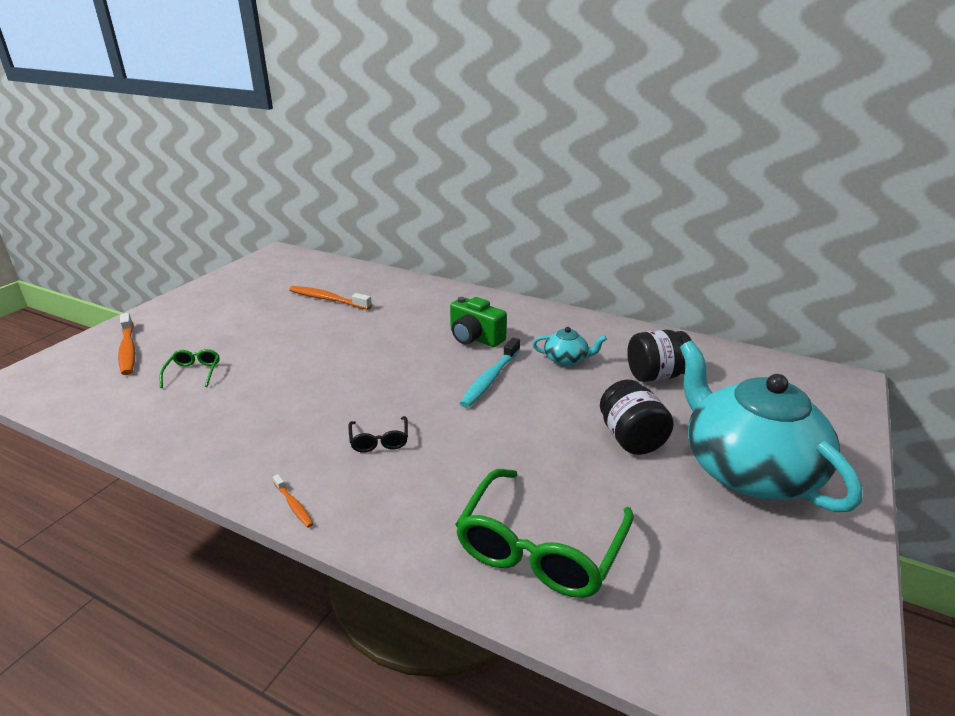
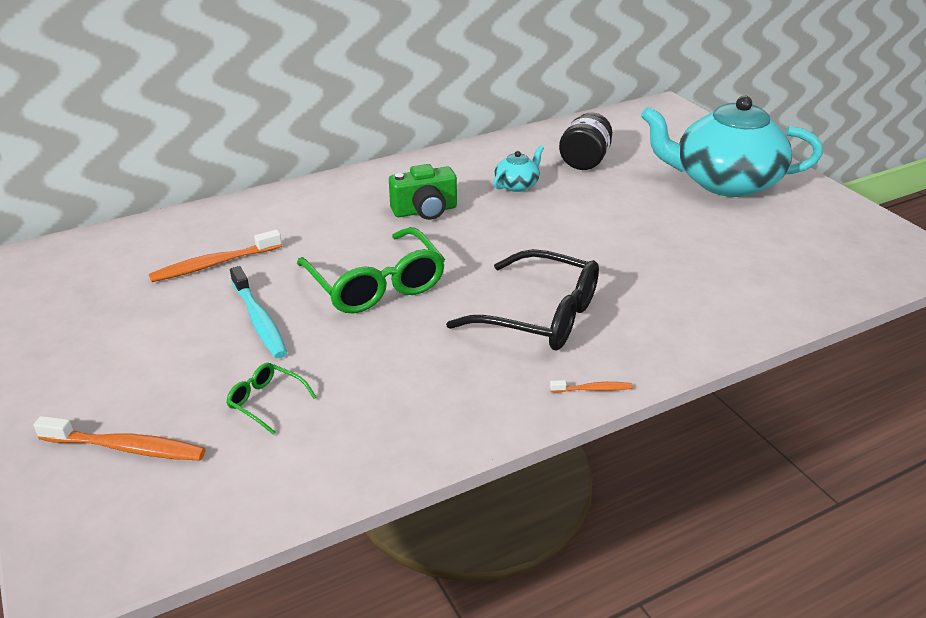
camera: 55 degrees left, 5 degrees up
(379, 441) = (540, 316): black glasses -> black glasses, size x2.16
(490, 379) = (505, 229): turquoise toothbrush -> turquoise toothbrush (259, 320)
(540, 548) = (740, 290): green glasses -> green glasses (376, 285)
(631, 438) = (652, 206): black jar -> none

